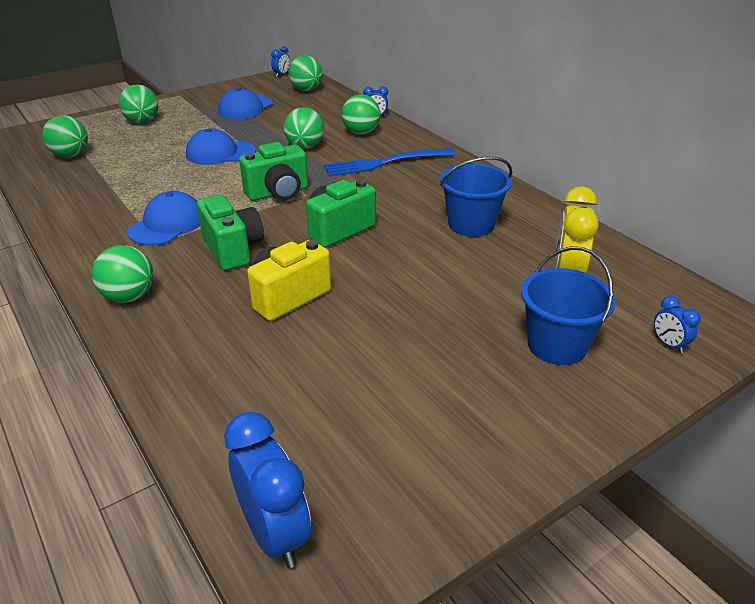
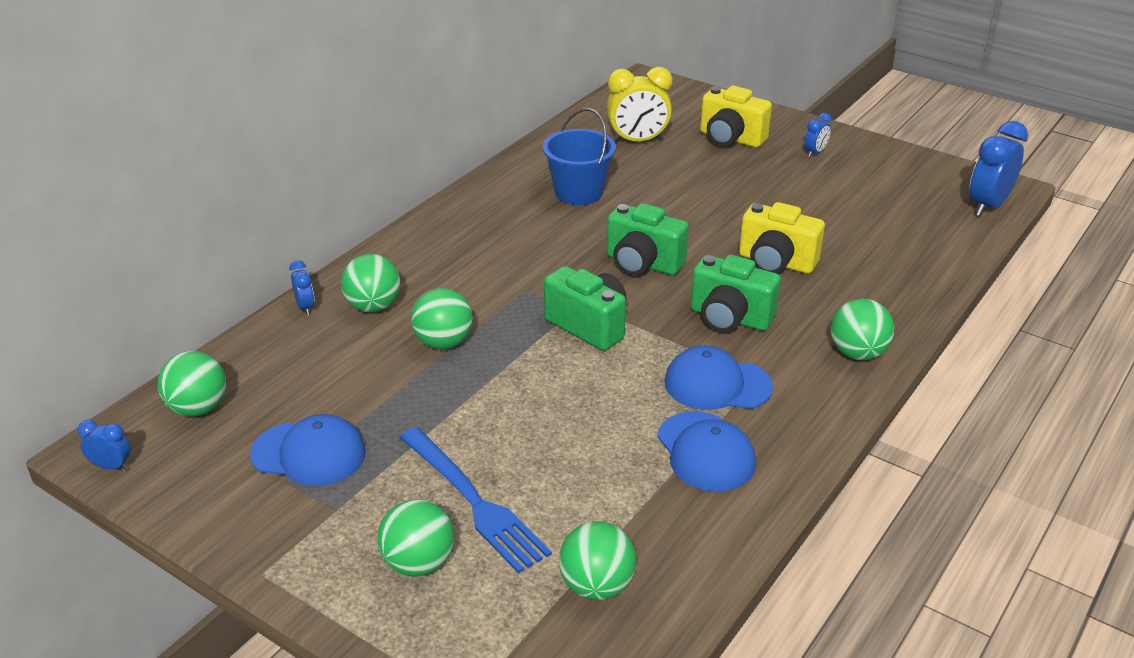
camera: 110 degrees left, 0 degrees up
(220, 153) = (502, 415): blue cap -> blue cap (706, 452)
(233, 249) = (729, 318): green camera -> green camera turned 105 degrees counterclockwise
(384, 163) = (463, 268): blue fork -> blue fork (474, 502)
(557, 345) = (730, 139): blue bucket -> yellow camera
(668, 344) = (693, 102): blue clock -> blue clock (815, 152)

